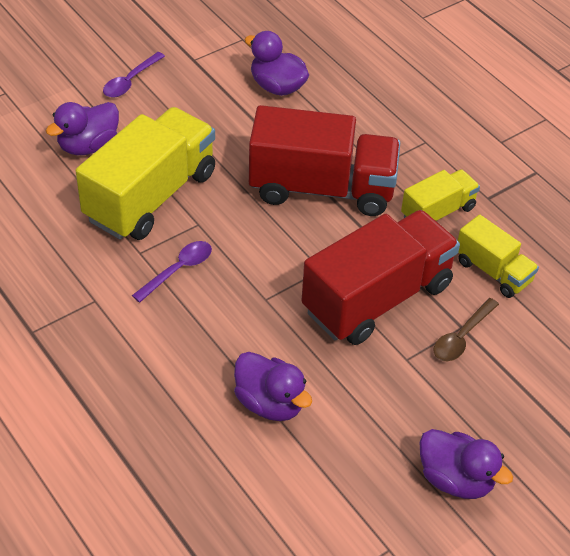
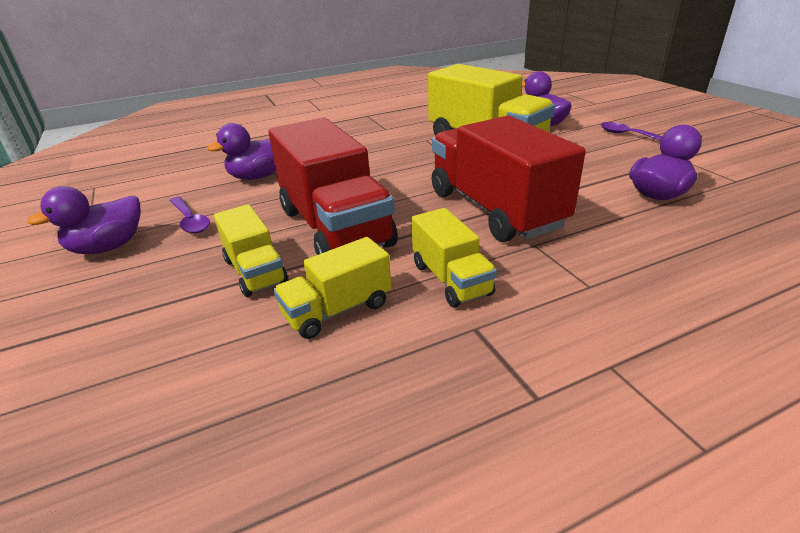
camera: 105 degrees right, 15 degrees down
(178, 270) = (404, 150): purple spoon -> purple spoon (190, 221)
(322, 188) = (495, 209): red truck -> red truck turned 135 degrees clockwise
(462, 337) = (255, 271): brown spoon -> yellow truck

